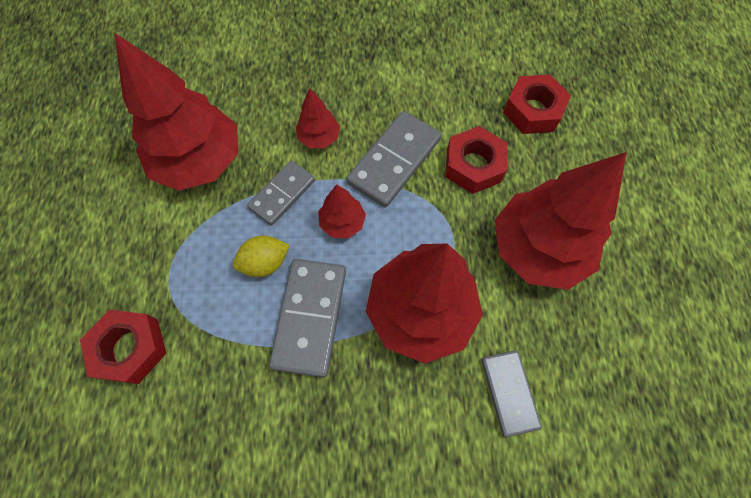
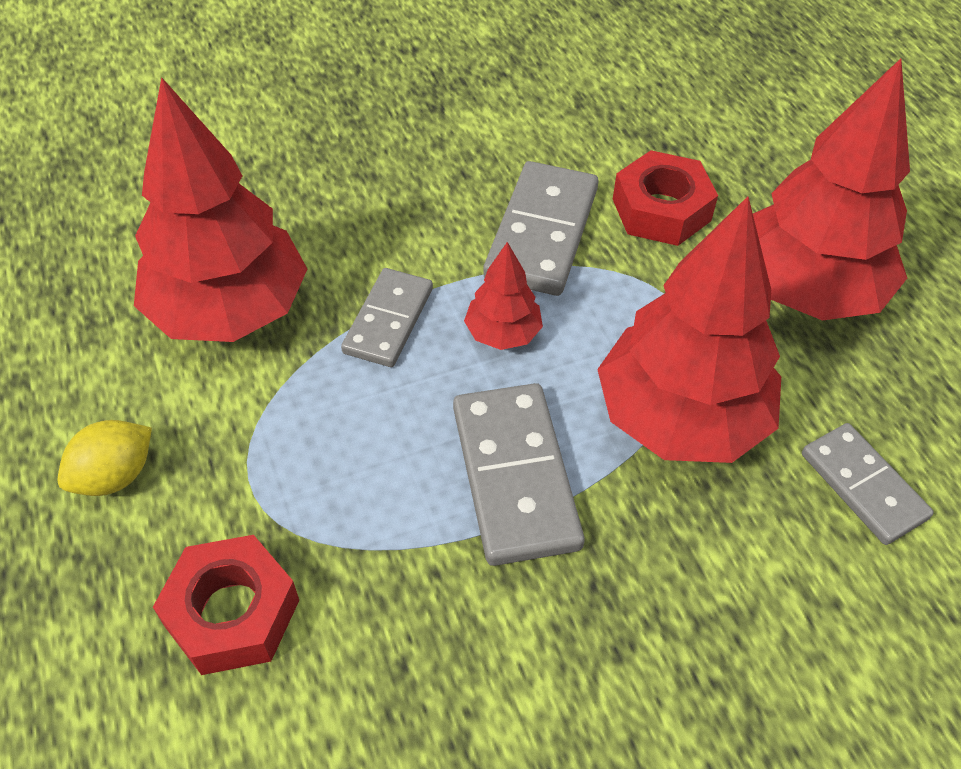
camera: 20 degrees left, 15 degrees down
(265, 263) = (406, 422): yellow lemon -> yellow lemon (115, 476)
(319, 138) = (411, 231): red tree -> none
(533, 110) = (709, 122): red nut -> none

